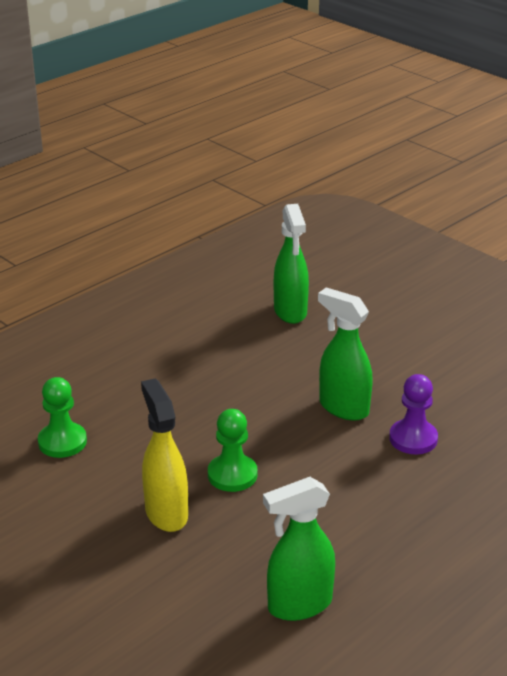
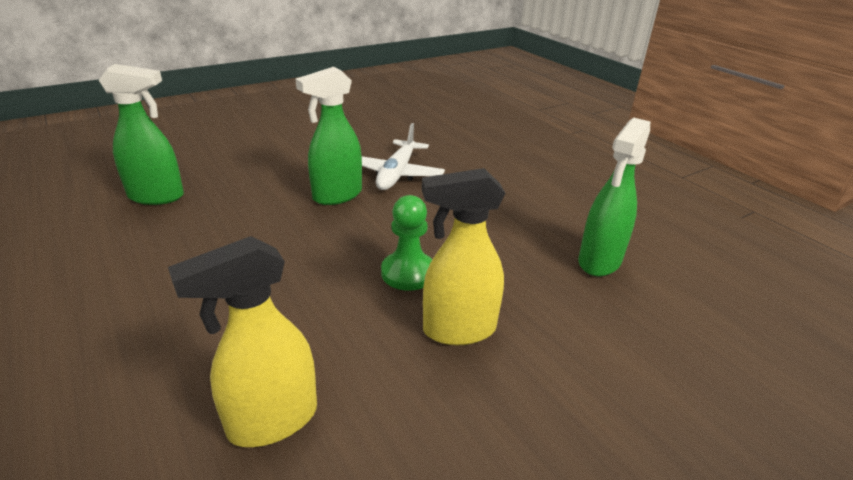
camera: 80 degrees left, 0 degrees up
(62, 442) = (272, 421): green pawn -> yellow spray bottle
(299, 605) = (599, 262): green spray bottle -> green spray bottle turned 45 degrees clockwise
(413, 439) = (397, 174): purple pawn -> white plane

